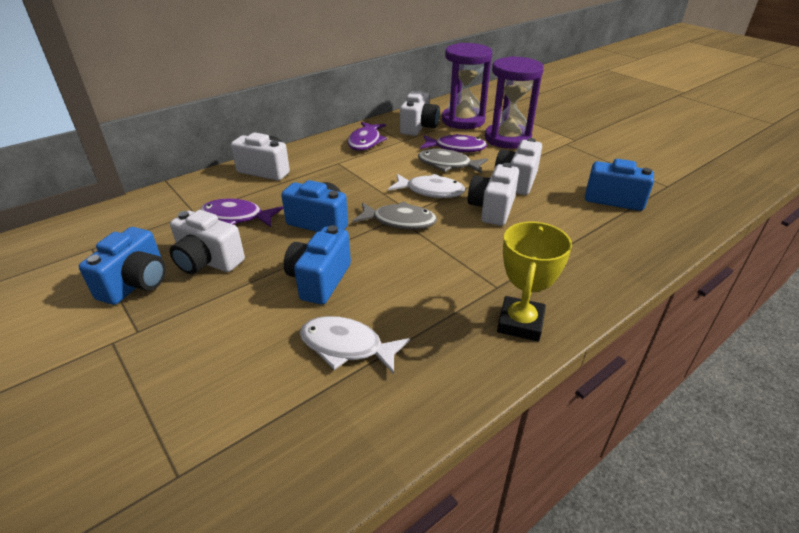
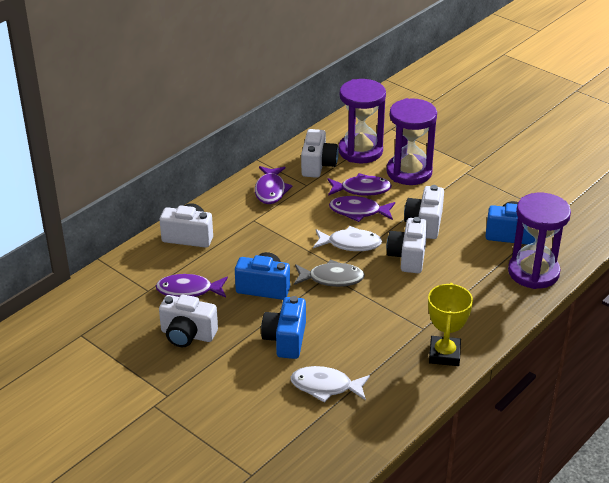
camera: 10 degrees left, 0 degrees up
(136, 283) = (141, 360): blue camera -> none
(448, 165) = (358, 212): grey fish -> purple fish
(643, 238) = (533, 272): none -> purple hourglass

